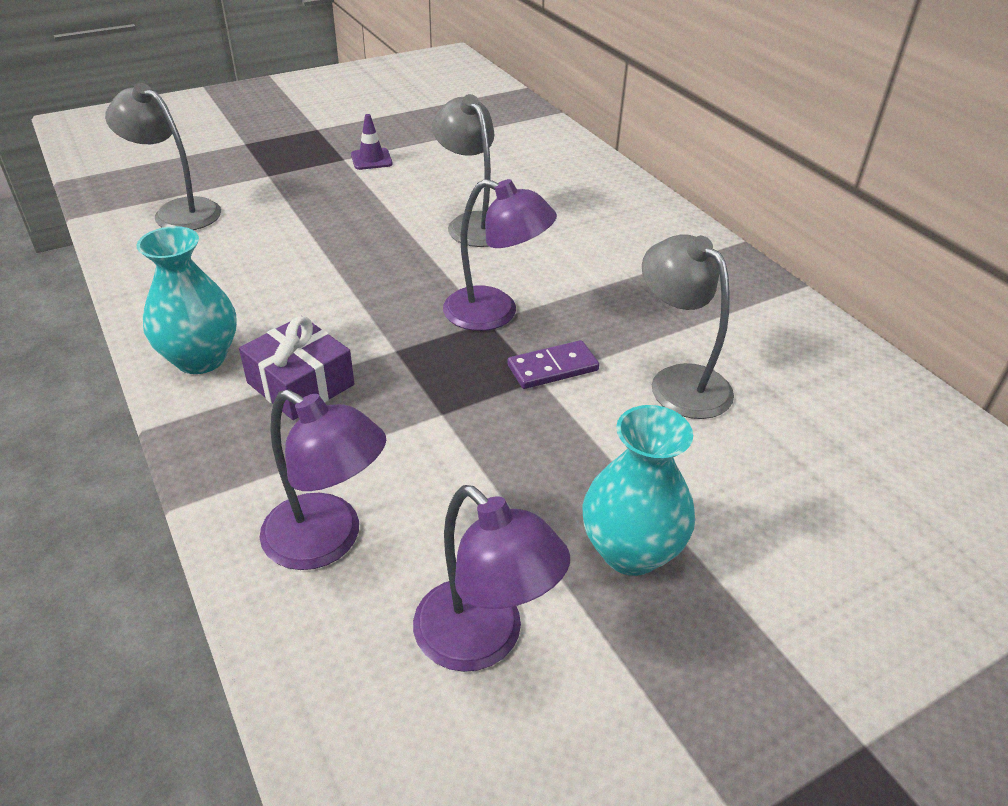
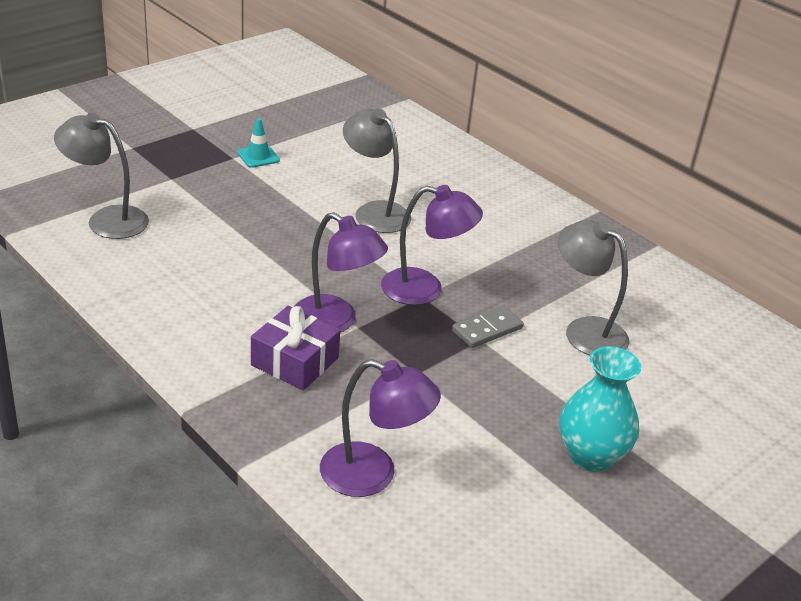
camera: 15 degrees left, 5 degrees down
(200, 359) = (201, 349): turquoise vase -> none
(371, 159) = (258, 156): purple traffic cone -> turquoise traffic cone
(483, 640) = (512, 525): purple lamp -> purple lamp (335, 321)
(552, 368) = (487, 329): purple domino -> grey domino

